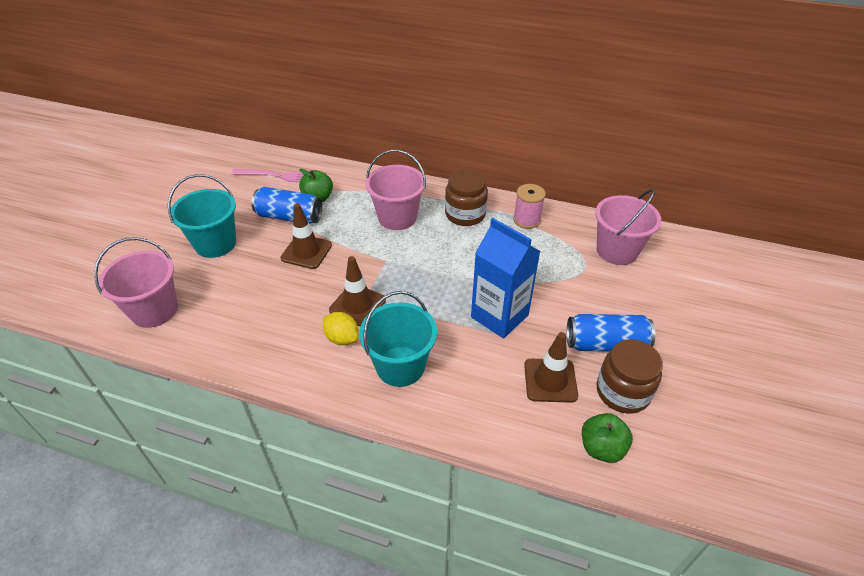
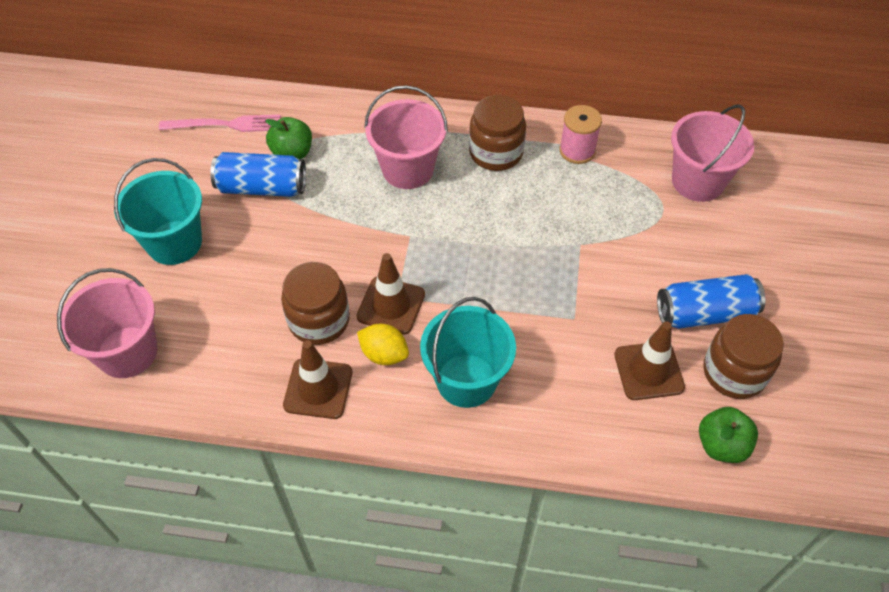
camera: 10 degrees left, 10 degrees up
(300, 308) = (319, 320): none -> brown jar
(306, 252) = (301, 238): brown traffic cone -> brown traffic cone (318, 389)
(499, 316) = (571, 294): blue carton -> none

